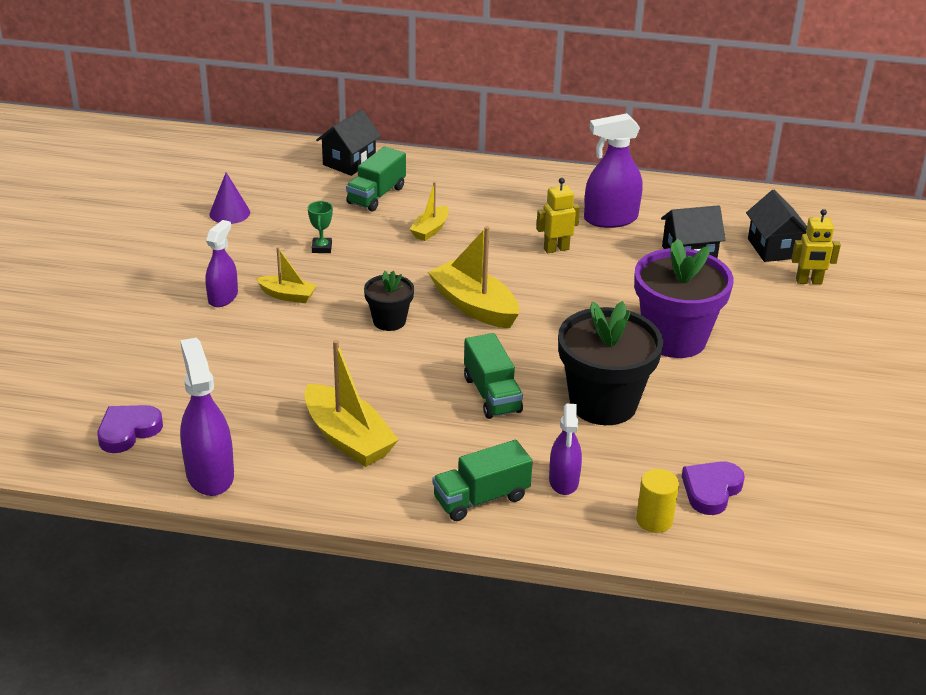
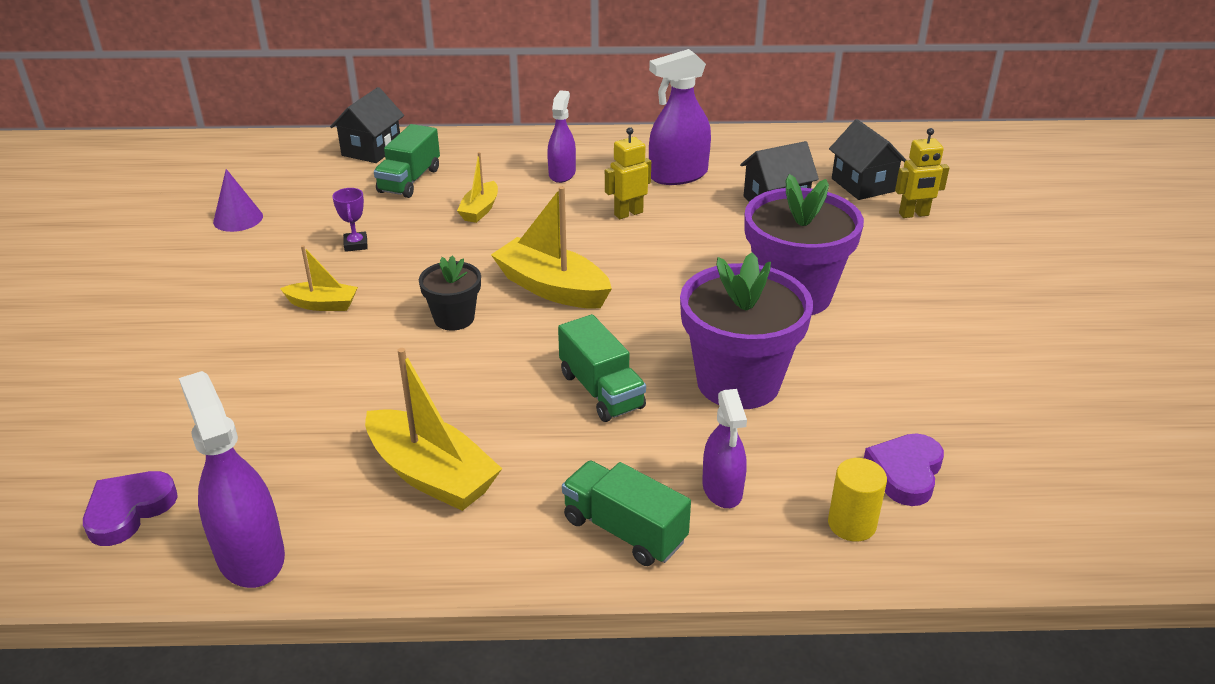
camera: 10 degrees left, 0 degrees up
(223, 297) = (241, 317): purple spray bottle -> purple spray bottle (562, 174)
(321, 248) = (356, 244): green trophy -> purple trophy
(481, 498) = (624, 530): green truck -> green truck turned 75 degrees clockwise
(603, 403) = (738, 382): black flower pot -> purple flower pot

